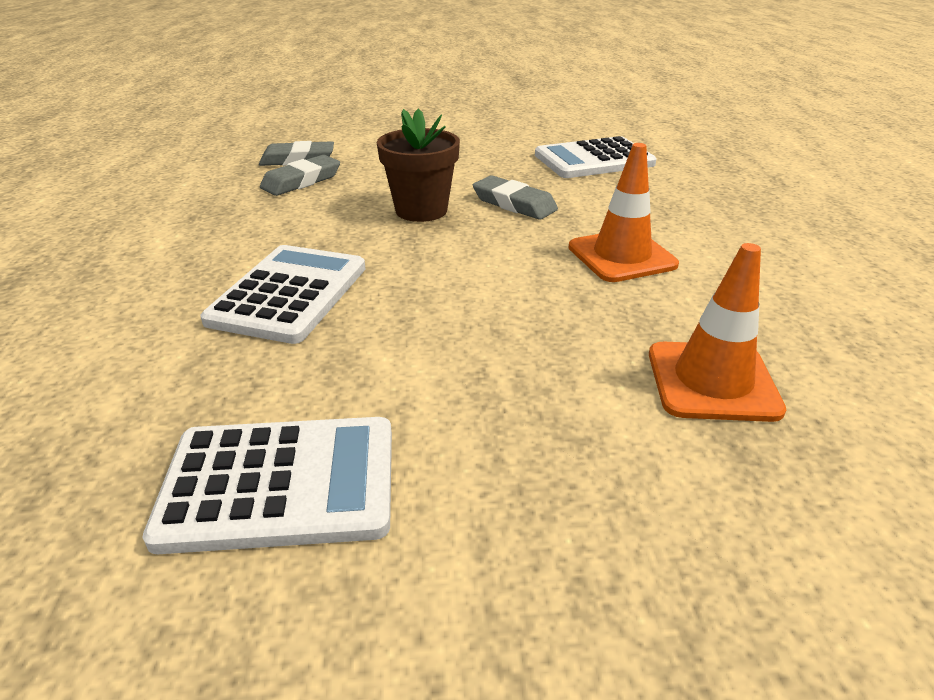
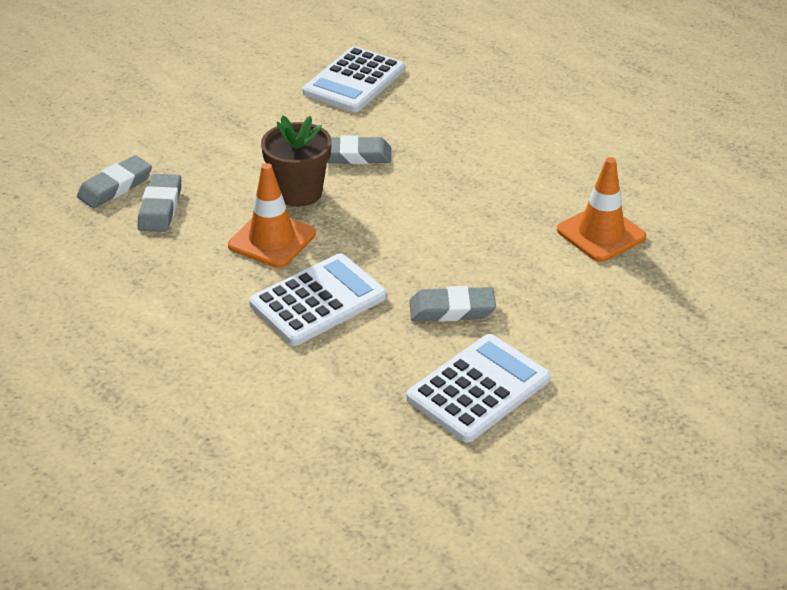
camera: 40 degrees left, 5 degrees up
(289, 294) = (318, 300): white calculator -> white calculator turned 75 degrees clockwise
(399, 370) = (452, 309): none -> grey eraser
(621, 256) = (475, 170): orange traffic cone -> orange traffic cone (272, 240)

